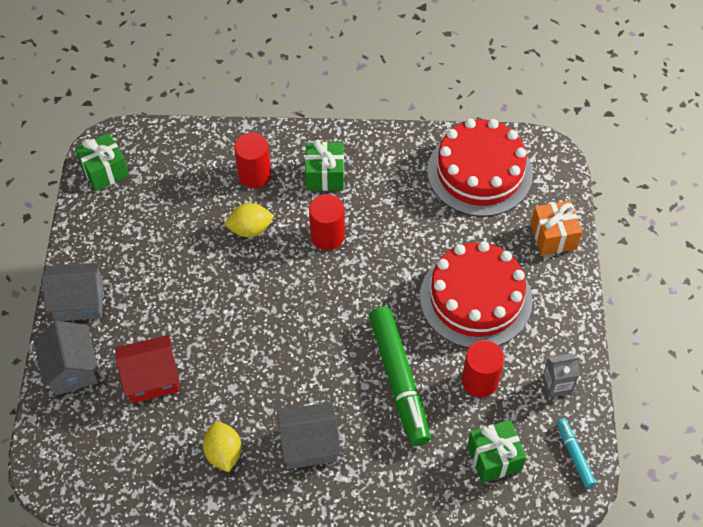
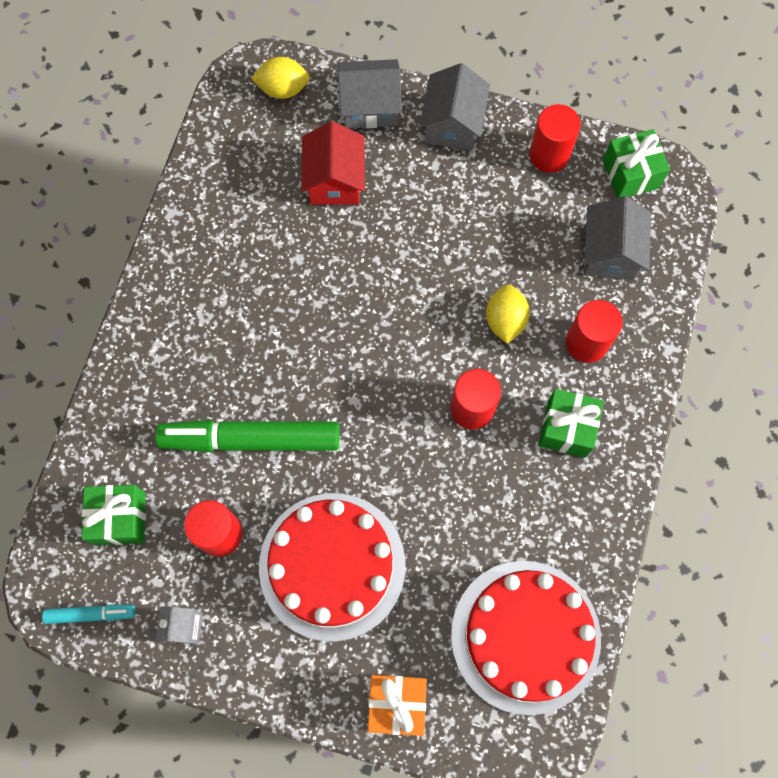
camera: 105 degrees right, 15 degrees up
(97, 227) = (549, 155): none -> red cylinder
(223, 453) = (224, 235): yellow lemon -> yellow lemon (283, 89)
(309, 444) = (204, 322): grey house -> grey house (610, 252)

